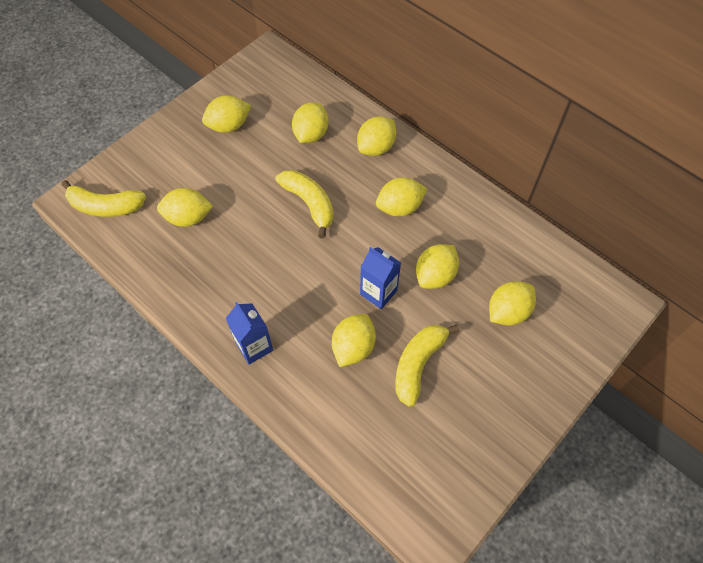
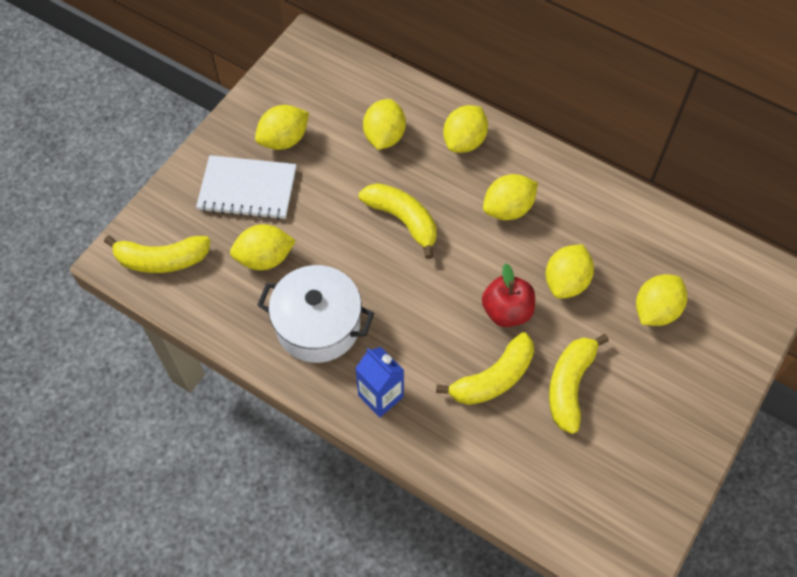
camera: 10 degrees left, 0 degrees up
(189, 161) = (247, 189): none -> white notebook
(217, 279) = (318, 325): none -> white pot
(353, 347) = (493, 378): yellow lemon -> yellow banana
(378, 292) = (506, 311): blue carton -> red apple

